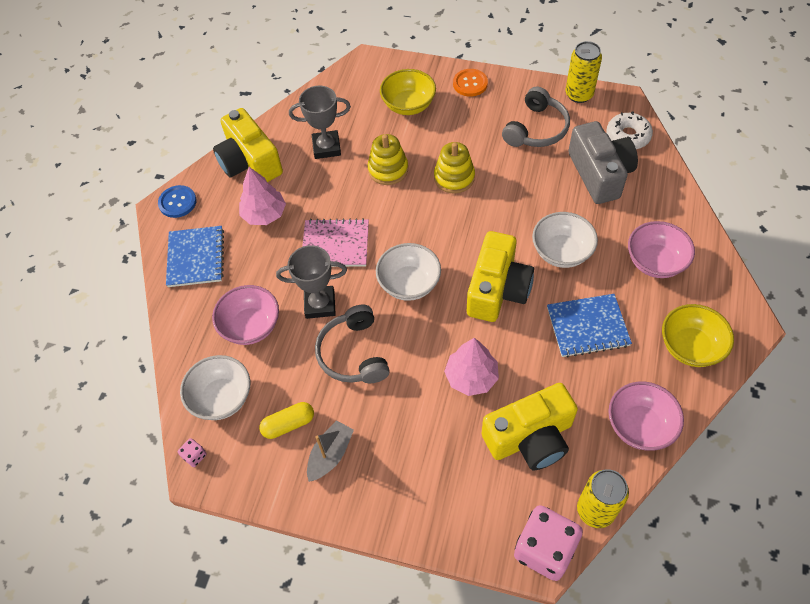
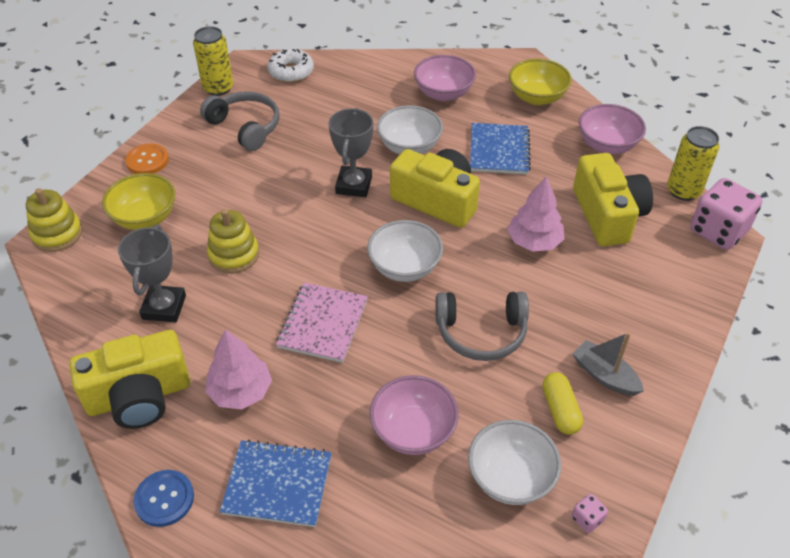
camera: 80 degrees left, 10 degrees down
(320, 304) = (404, 353): grey trophy -> grey trophy (354, 185)
(454, 177) = (276, 202): yellow stacking toy -> yellow stacking toy (57, 234)
(599, 174) = (327, 100): grey camera -> none

